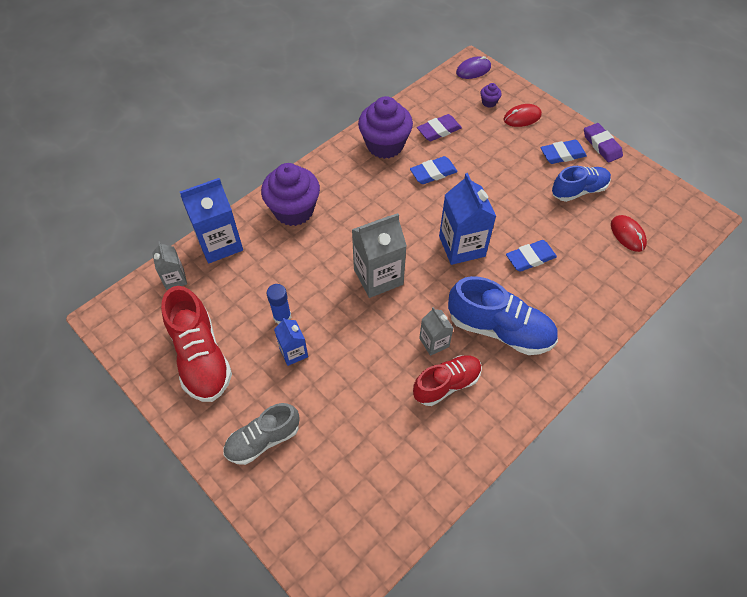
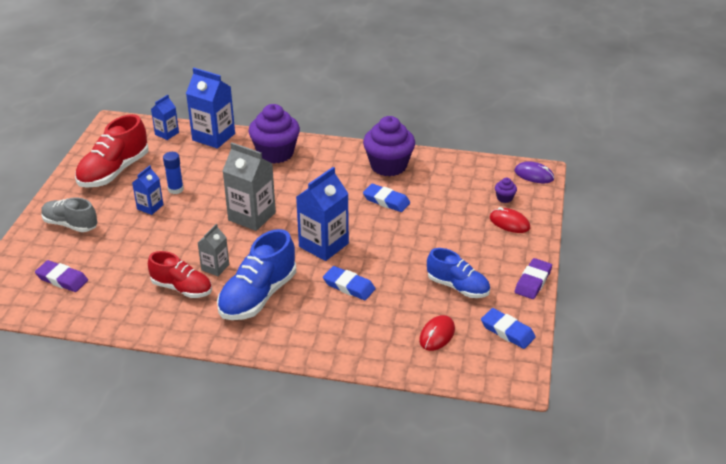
camera: 55 degrees right, 20 degrees down
(175, 279) = (167, 133): grey carton -> blue carton
(439, 130) = (437, 185): purple eraser -> purple eraser (62, 279)
(499, 329) = (258, 296): blue shoe -> blue shoe turned 45 degrees clockwise
(562, 154) = (491, 262): blue eraser -> blue eraser (507, 331)

